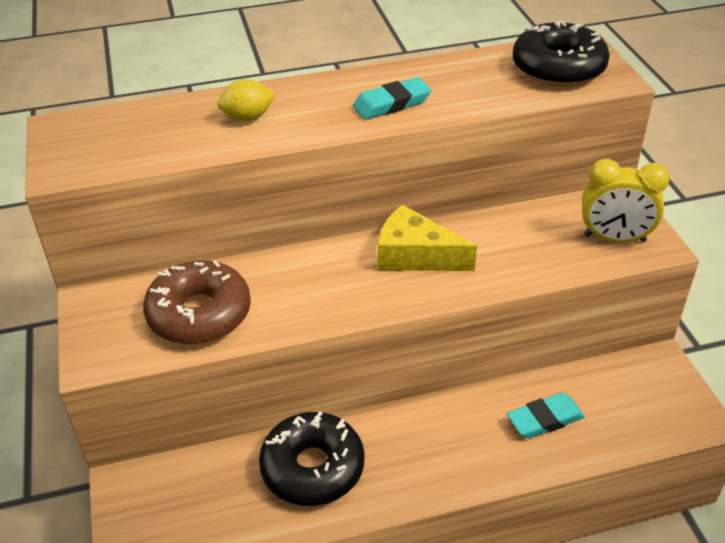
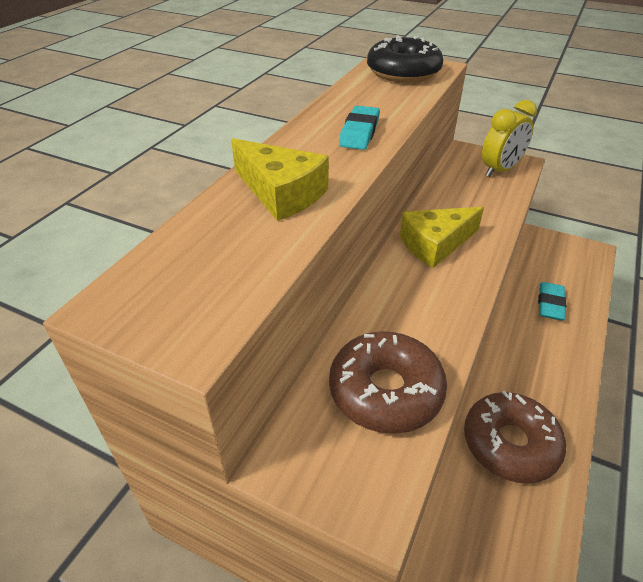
camera: 50 degrees left, 0 degrees up
(248, 117) = (281, 193): yellow lemon -> yellow cheese
(312, 468) = (510, 444): black donut -> brown donut

